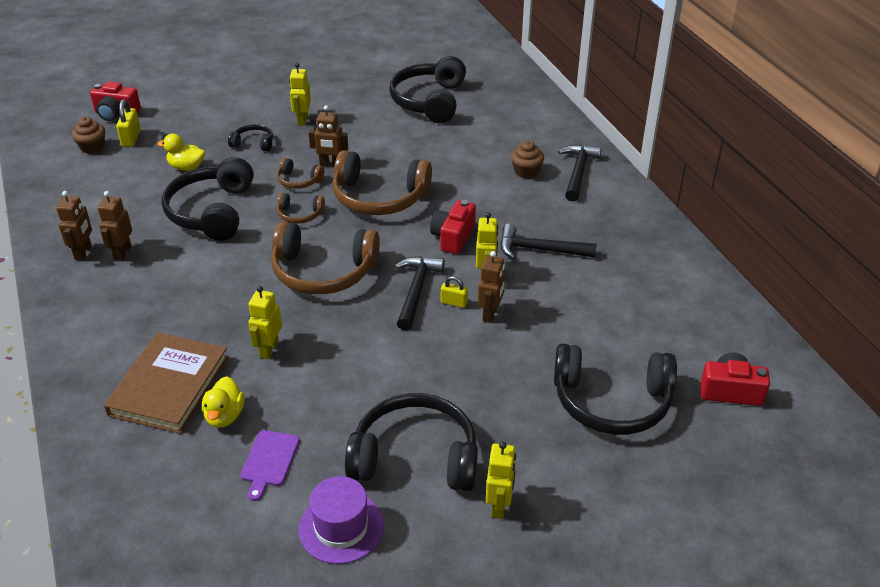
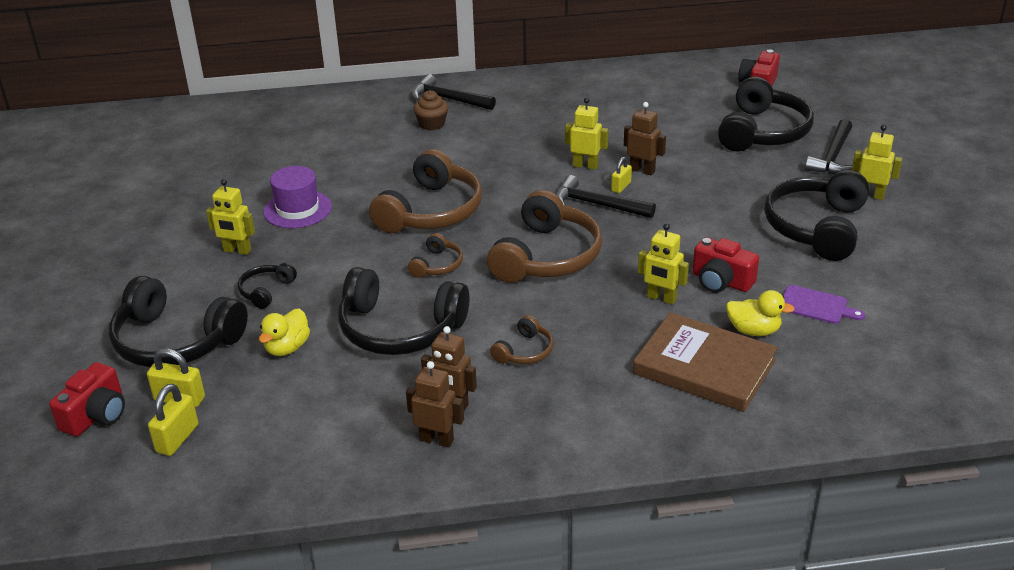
camera: 75 degrees left, 5 degrees down
(92, 147) = (177, 438): brown cupcake -> yellow padlock
(298, 181) = (369, 262): brown headphones -> brown headphones (525, 351)
(331, 164) = (349, 237): brown robot -> none
(341, 527) = (894, 271): purple hat -> purple hat (297, 209)
(429, 101) = (260, 162): black headphones -> black headphones (175, 341)
(453, 237) = (521, 176): red camera -> red camera (721, 281)
(539, 250) = (559, 134): black hammer -> black hammer (833, 157)

